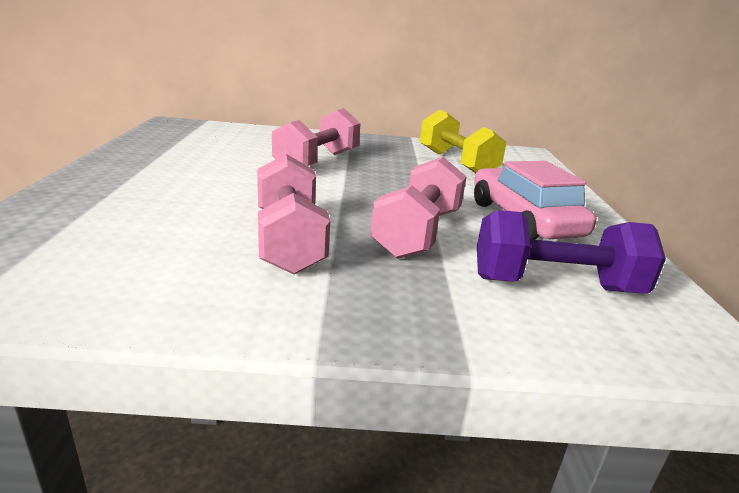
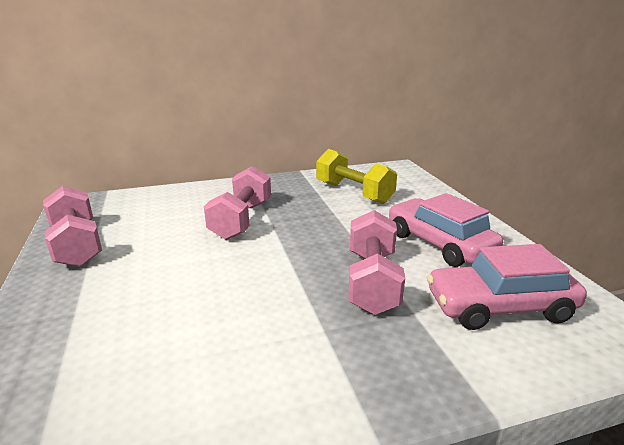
camera: 15 degrees left, 0 degrees up
(289, 240) = (277, 321): pink dumbbell -> pink dumbbell (76, 245)
(555, 285) = (500, 307): purple dumbbell -> pink car

